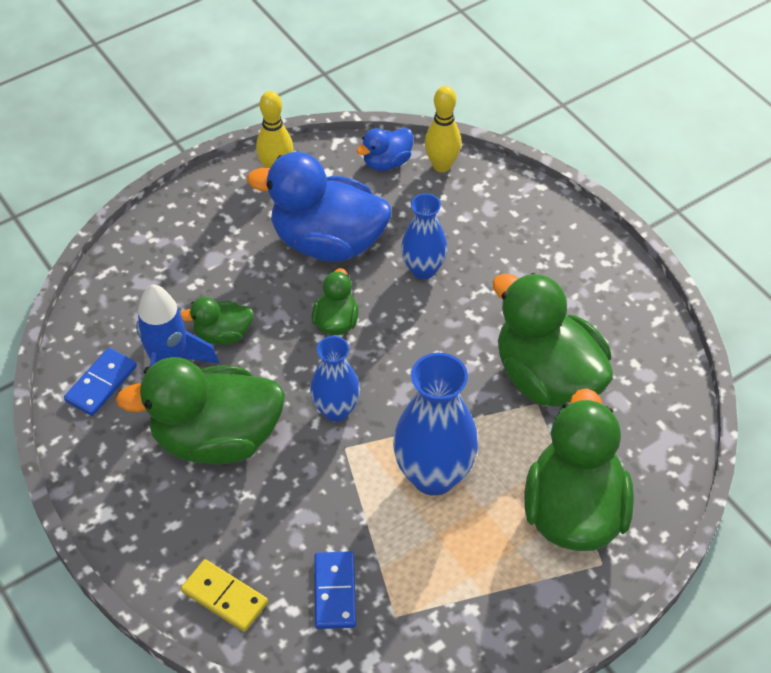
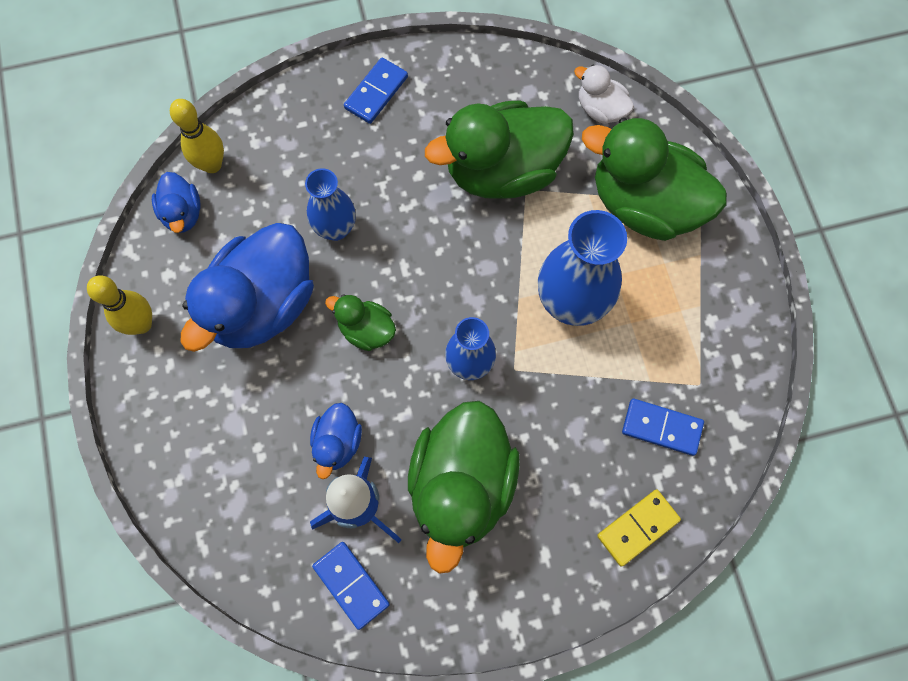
camera: 70 degrees left, 20 degrees up
(223, 334) = (337, 443): green duck -> blue duck
(576, 255) = (376, 92): none -> blue domino
(662, 442) = (600, 109): none -> white duck

